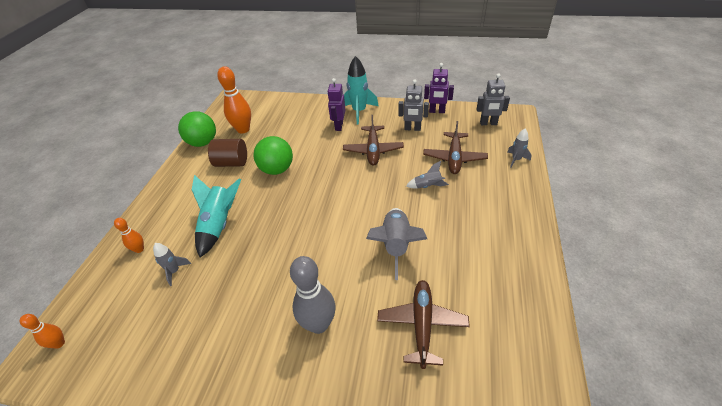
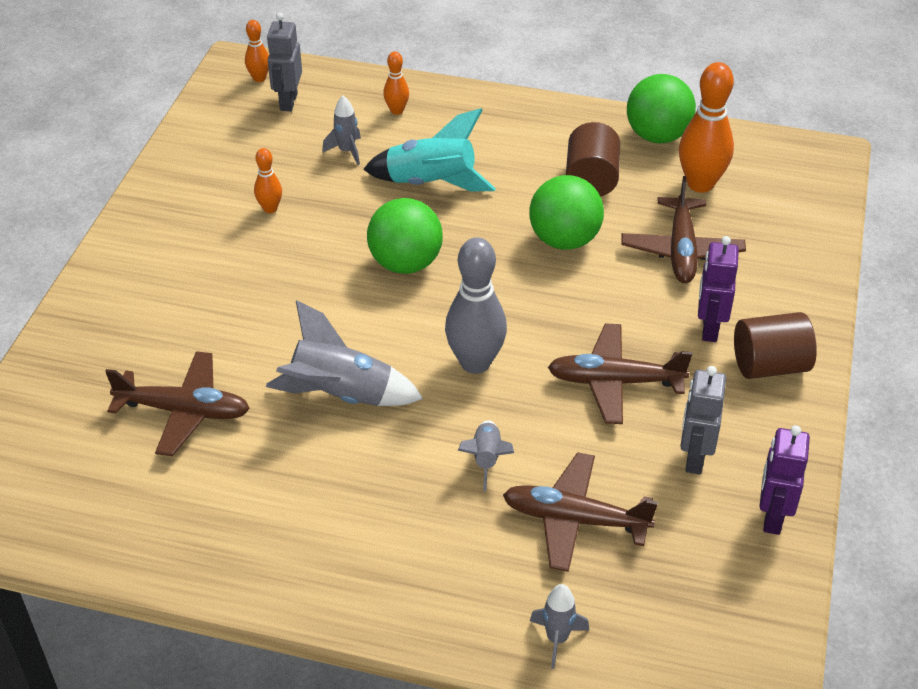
camera: 90 degrees right, 0 degrees up
(226, 308) = (270, 208): none -> orange bowling pin
(288, 134) = (681, 250): none -> brown plane
(289, 229) = (405, 263): none -> green ball
(318, 324) = (218, 300): grey bowling pin -> grey bowling pin (475, 363)
(339, 126) = (709, 329): purple robot -> purple robot turned 90 degrees counterclockwise
(359, 112) = (769, 366): turquoise rocket -> brown cylinder
(488, 123) = (713, 618): grey robot -> grey robot (288, 102)

